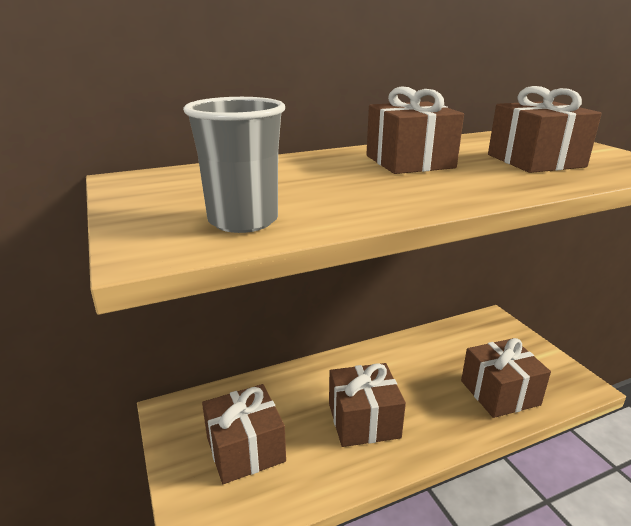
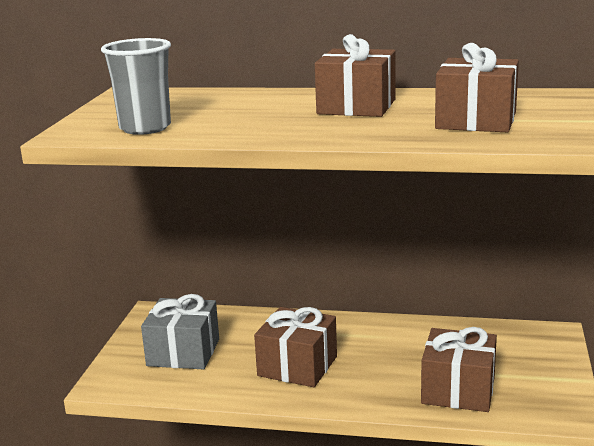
camera: 35 degrees right, 5 degrees down
(245, 449) = (183, 352): brown gift -> grey gift

